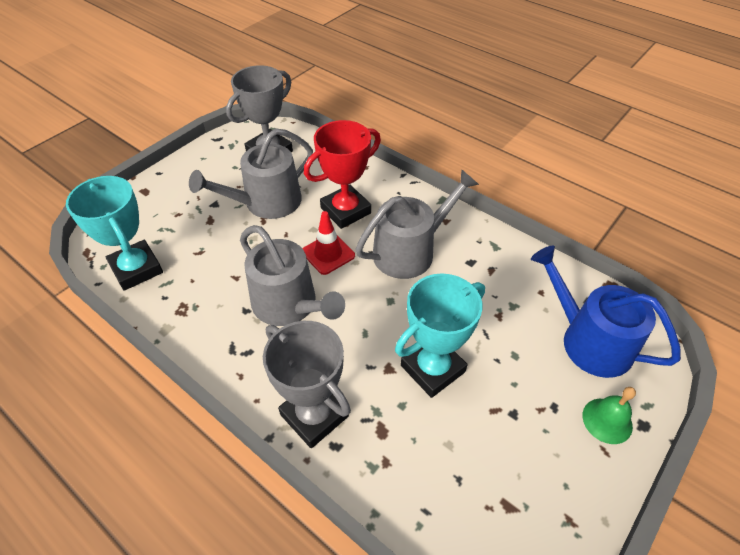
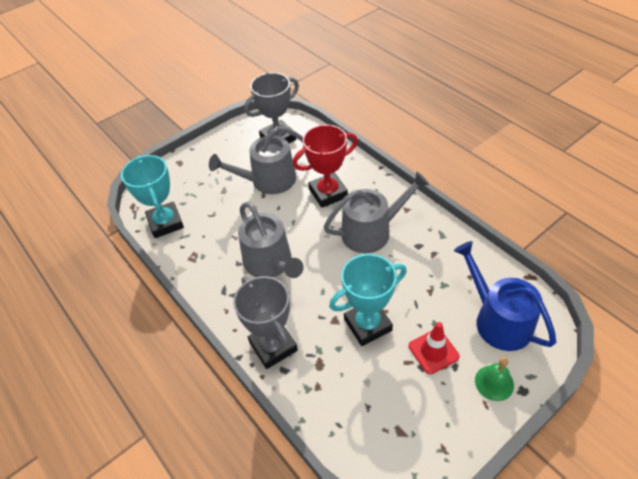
camera: 15 degrees right, 0 degrees up
(328, 254) = (307, 226): red traffic cone -> red traffic cone (433, 351)

